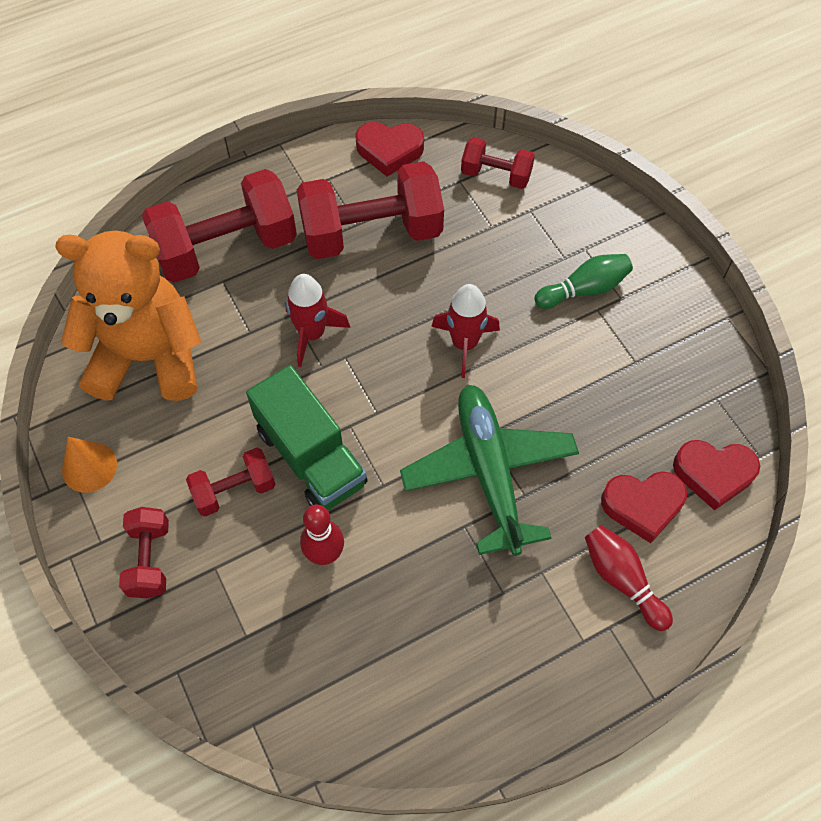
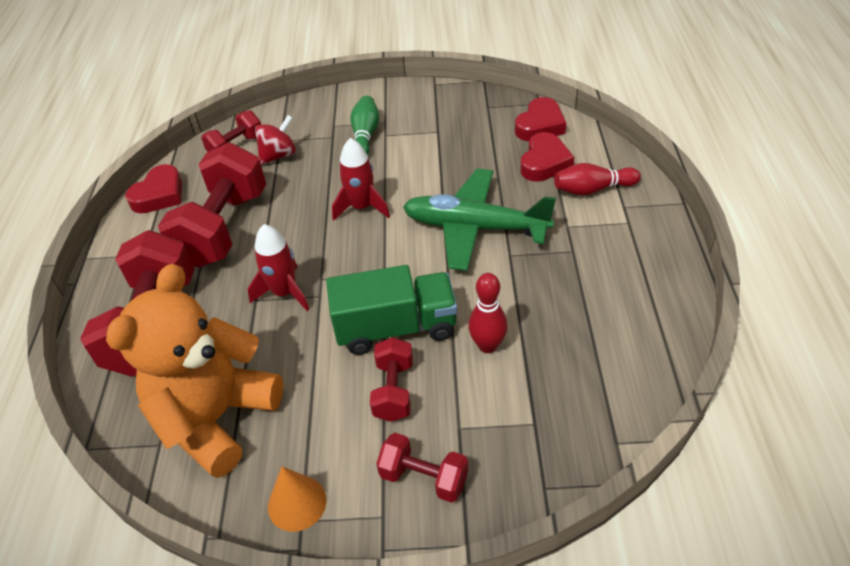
camera: 60 degrees left, 15 degrees down
(504, 222) = (279, 155): none -> red spinning top

